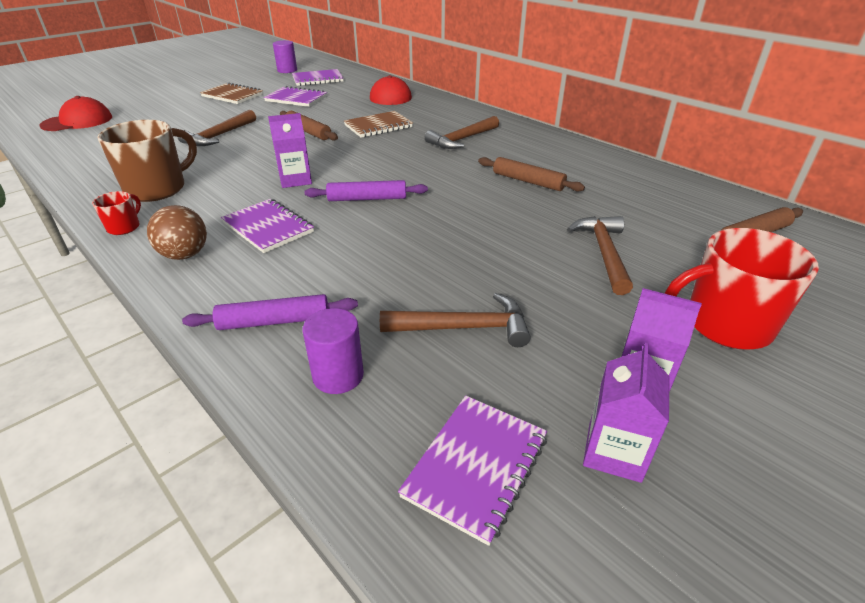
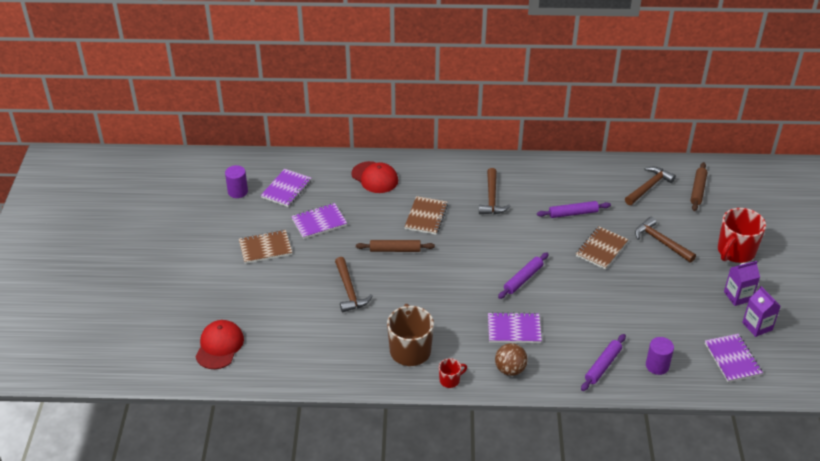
camera: 45 degrees left, 5 degrees up
(124, 227) = (450, 380): red mug -> red mug turned 90 degrees clockwise
(295, 180) = (465, 292): purple carton -> none
(463, 328) = (665, 317): brown hammer -> brown hammer (649, 187)
(505, 220) = (601, 249): none -> brown notebook
(528, 181) = (573, 213): brown rolling pin -> purple rolling pin

